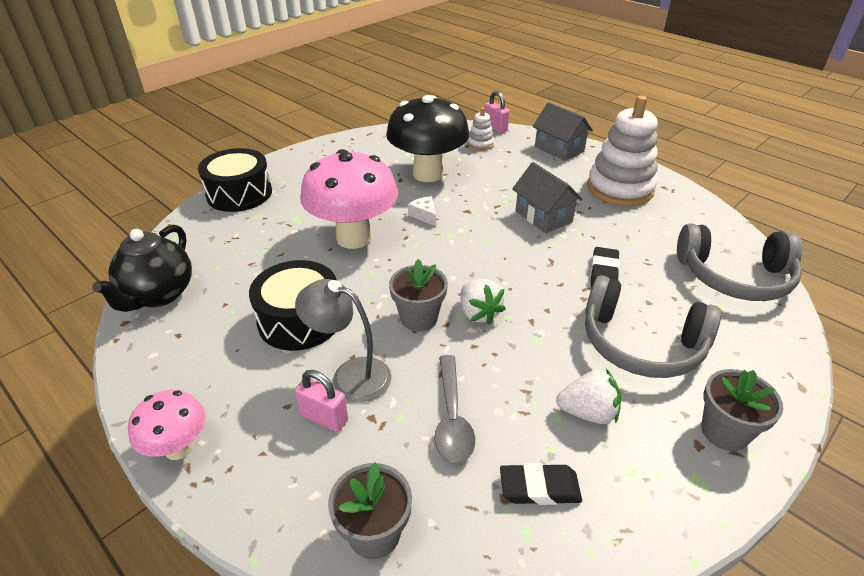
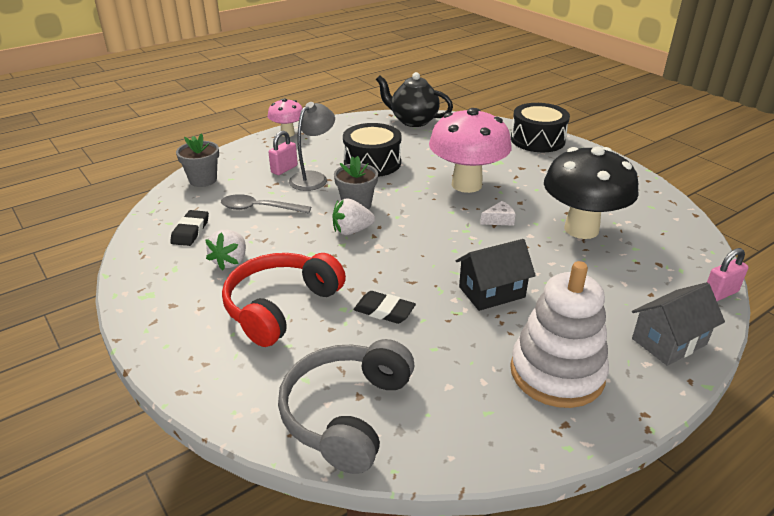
camera: 100 degrees right, 5 degrees down
(480, 144) = (665, 274): white stacking toy -> none
(543, 216) = (491, 292): grey house -> black house
(641, 343) = (281, 307): grey headphones -> red headphones
(724, 432) = (172, 322): grey flower pot -> none

